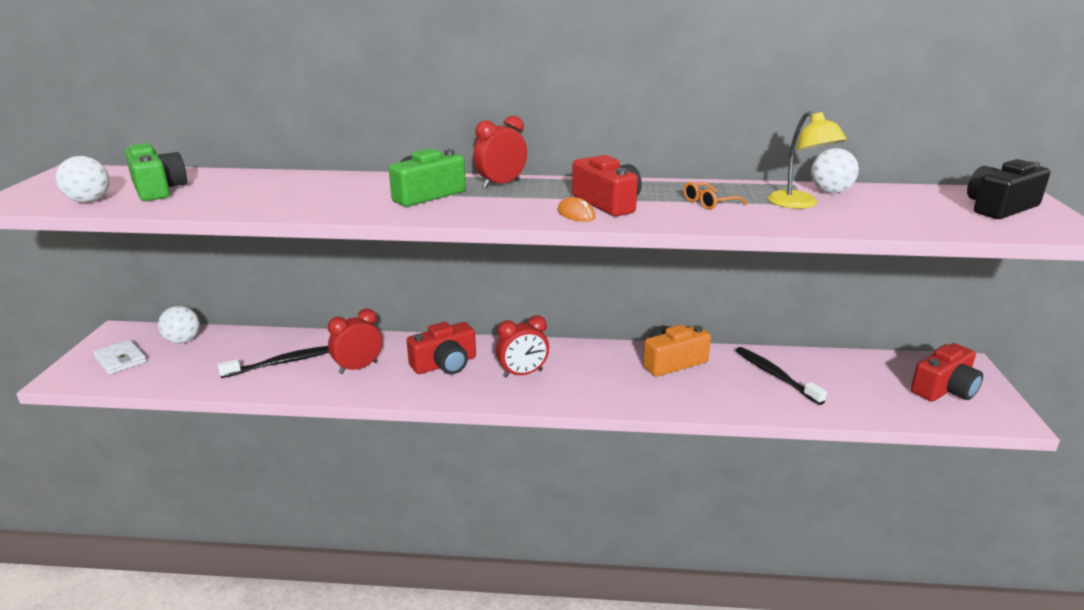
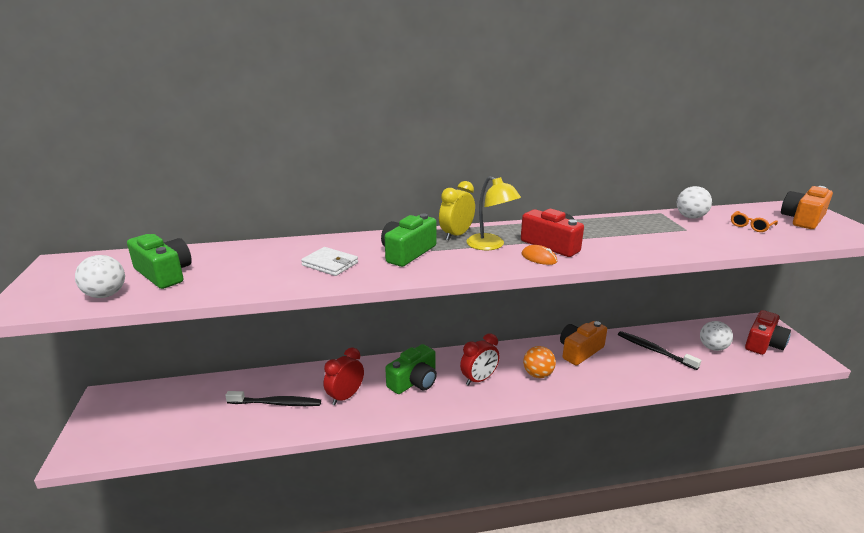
camera: 15 degrees left, 0 degrees up
(120, 359) = (123, 425): white wallet -> white wallet (330, 264)
(183, 341) = (174, 396): white ball -> white ball (712, 348)
(281, 363) = (276, 403): black toothbrush -> black toothbrush turned 45 degrees clockwise
(445, 364) = (414, 381): red camera -> green camera
(501, 184) = (456, 235): red clock -> yellow clock
(599, 379) = (538, 374): none -> orange ball
(709, 203) = (621, 236): orange glasses -> orange glasses (751, 226)
(799, 204) = (681, 230): yellow lamp -> yellow lamp (491, 245)
(999, 208) = (803, 219): black camera -> orange camera

